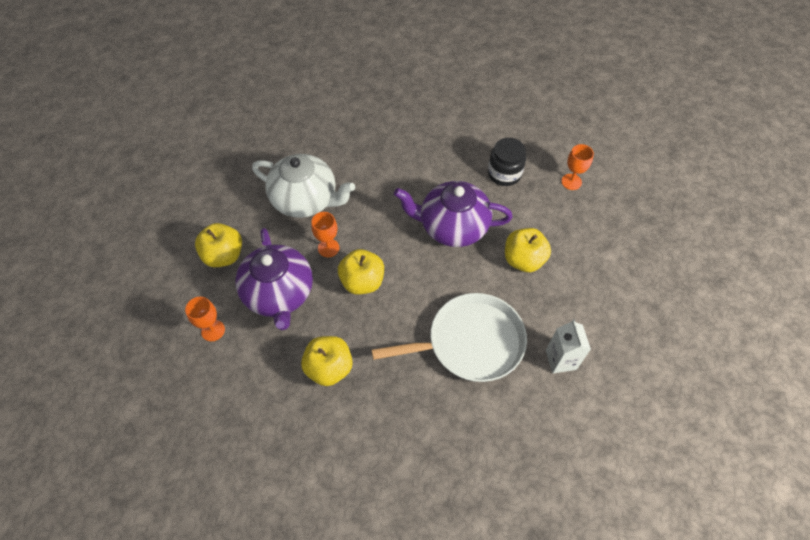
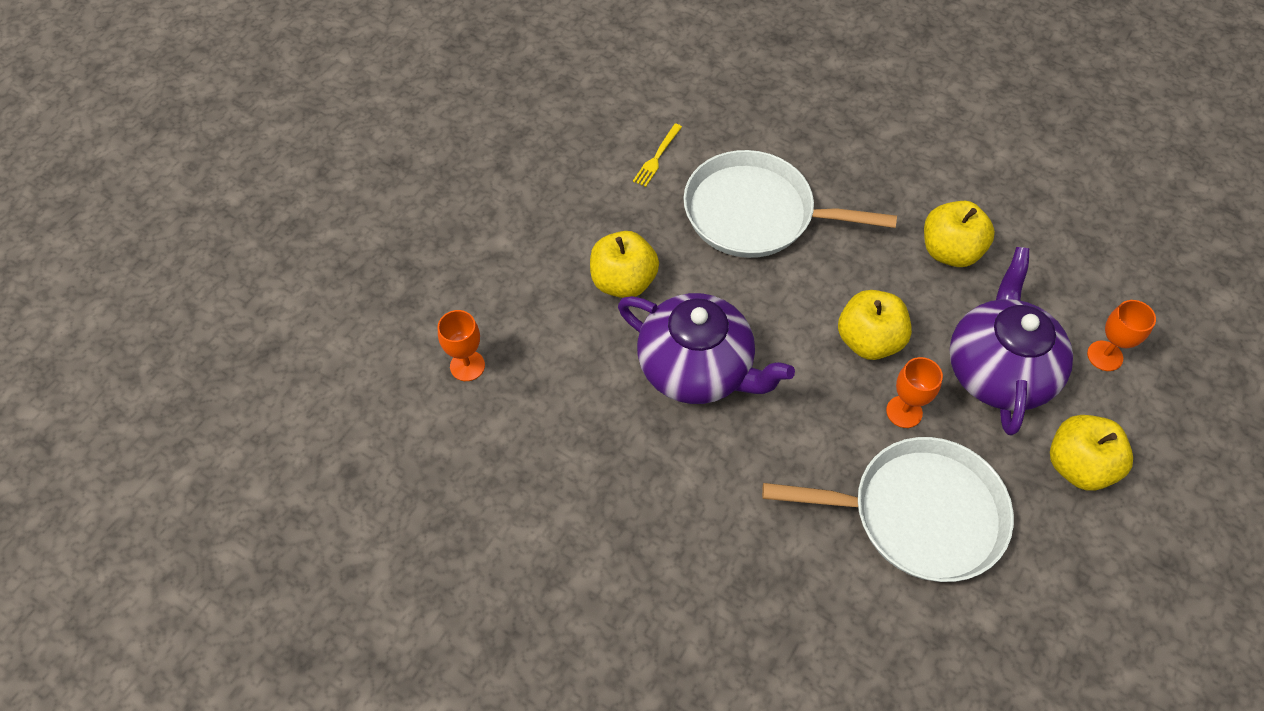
camera: 155 degrees left, 0 degrees up
(306, 200) = (918, 514): white teapot -> white pan
(504, 174) = (561, 424): black jar -> none
(561, 360) = (657, 157): white carton -> yellow fork

